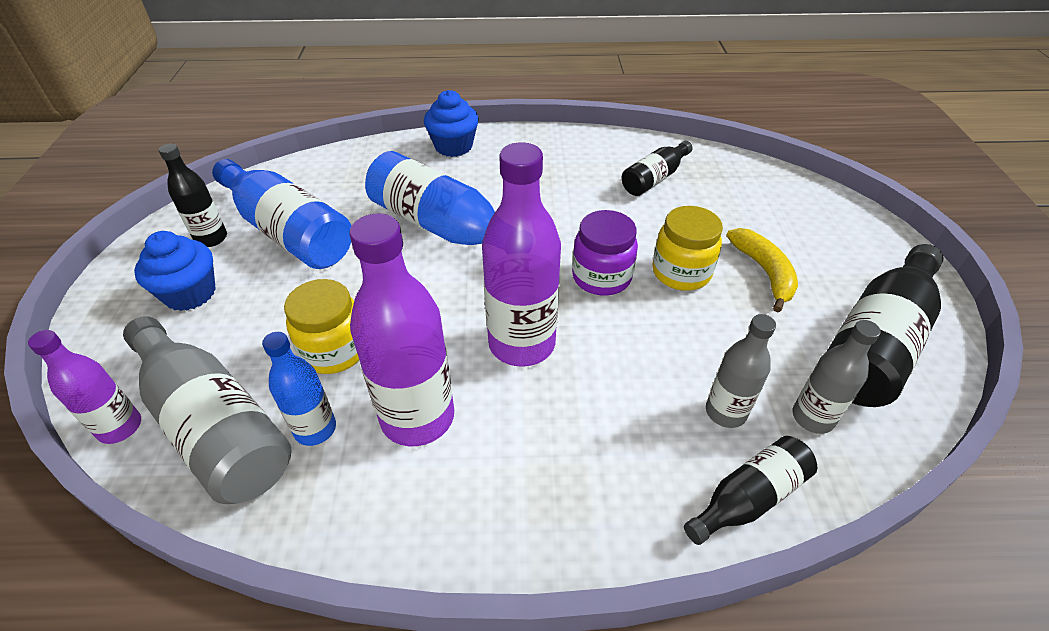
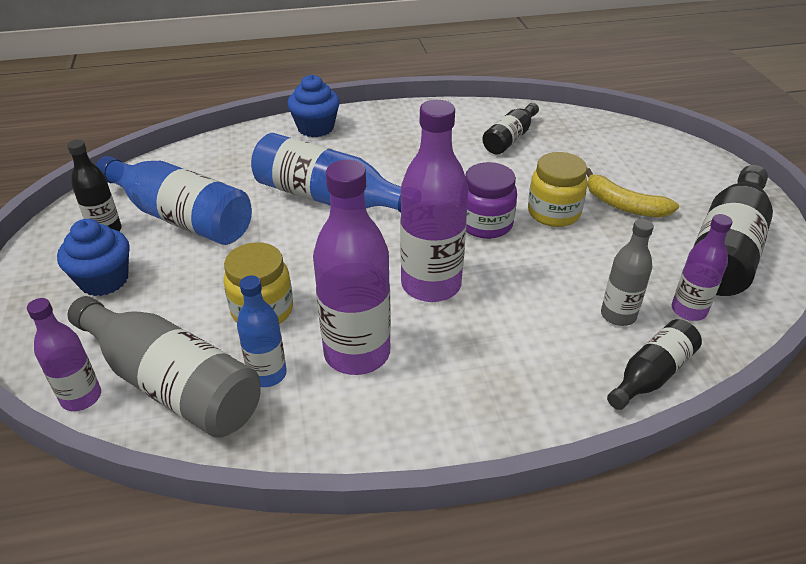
camera: 10 degrees left, 5 degrees down
(764, 272) = (624, 205): yellow banana -> yellow banana turned 150 degrees clockwise
(812, 418) = (688, 310): grey bottle -> purple bottle

